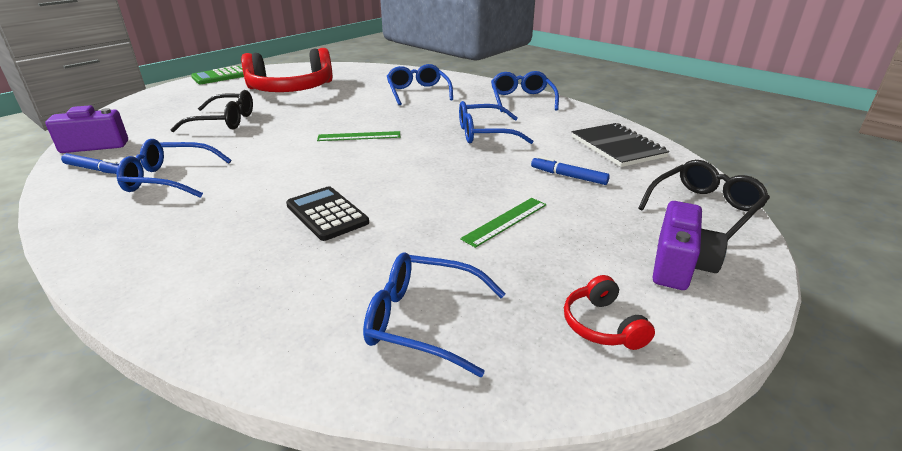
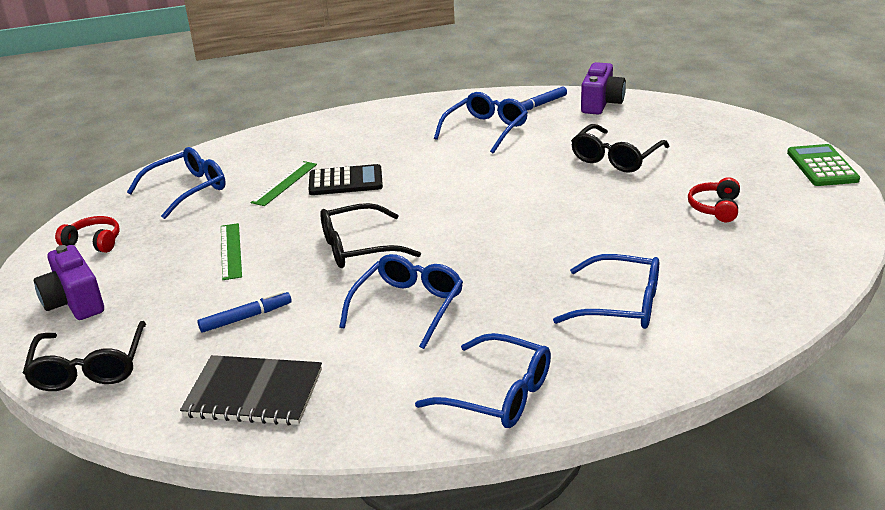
camera: 125 degrees right, 0 degrees up
(291, 89) = (715, 208): red headphones -> red headphones, size x0.43
(359, 136) = (490, 224): green ruler -> green ruler (285, 183)
(437, 168) = (359, 247): none -> black glasses

